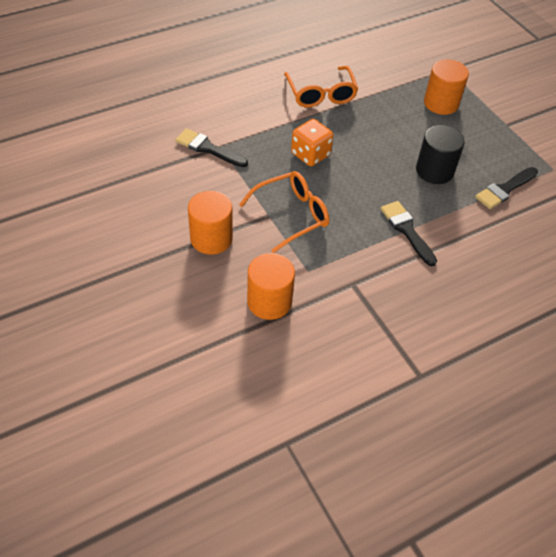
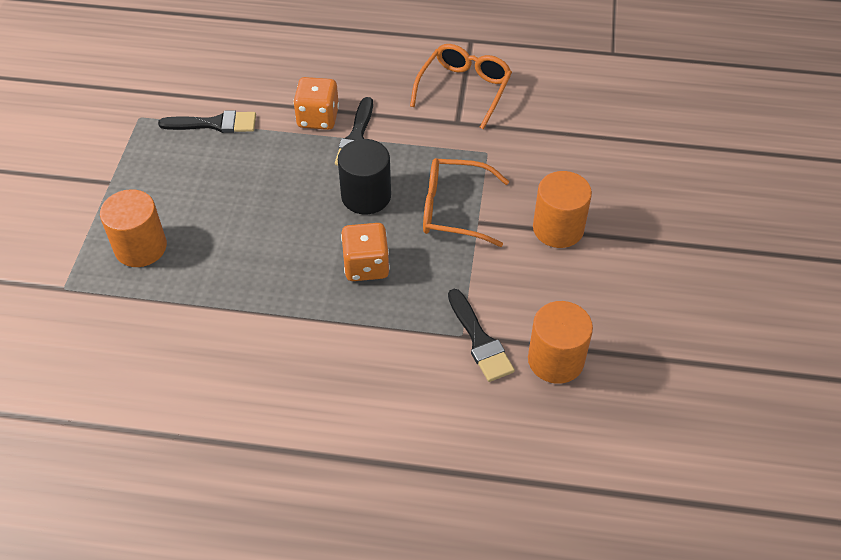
camera: 140 degrees left, 0 degrees up
(269, 301) = (546, 145): orange cylinder -> orange cylinder (555, 360)
(321, 94) = (265, 343): orange glasses -> orange glasses (464, 89)
(434, 170) = (256, 176): black cylinder -> black cylinder (366, 196)
(449, 231) = (318, 118): none -> orange dice

